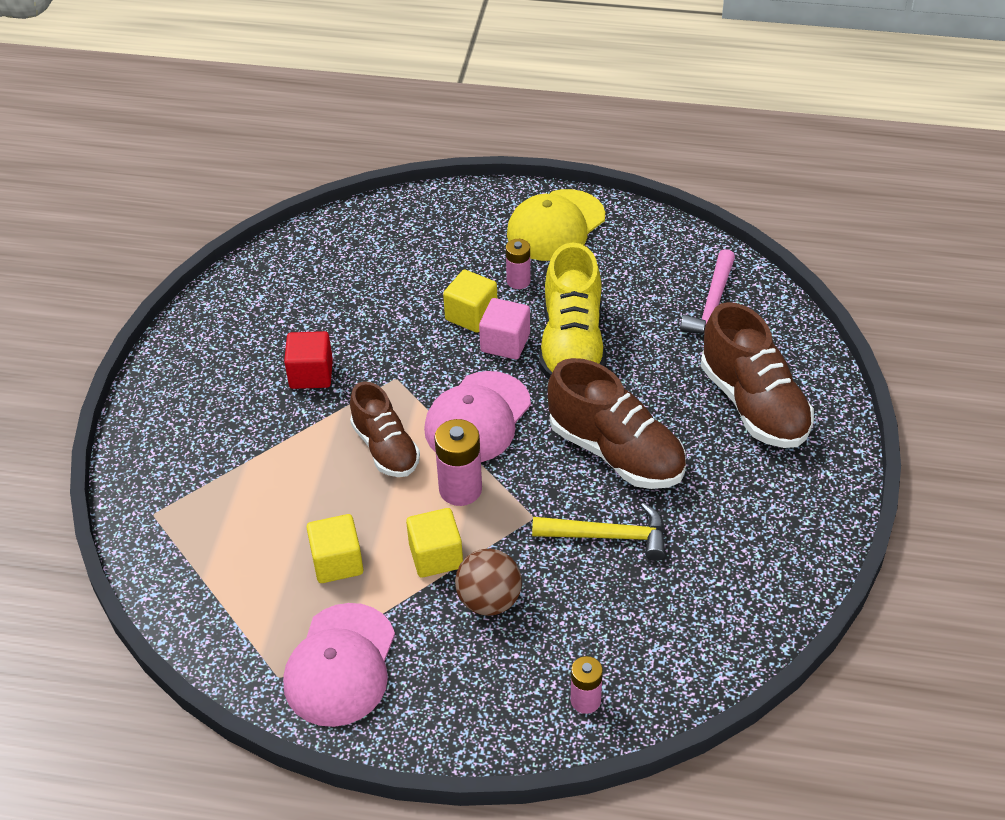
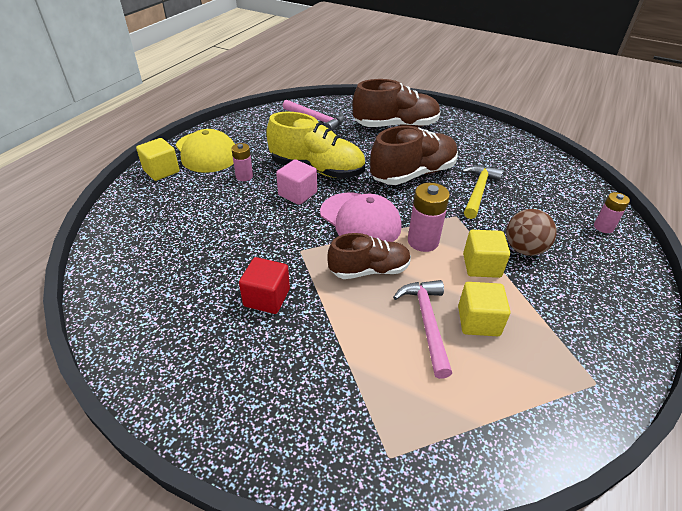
camera: 75 degrees left, 5 degrees down
(319, 515) = (426, 322): none -> pink hammer
(340, 665) = (582, 339): pink cap -> none
(471, 315) = (261, 202): yellow cube -> yellow cube (161, 171)

